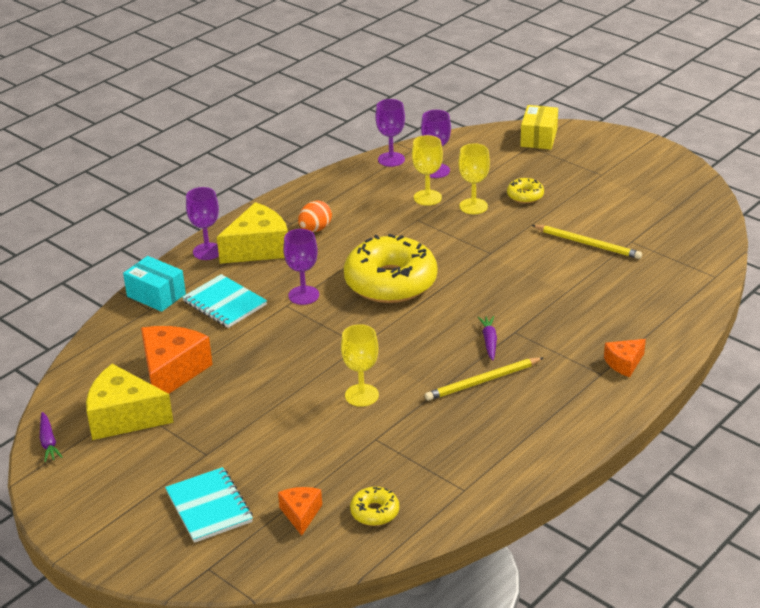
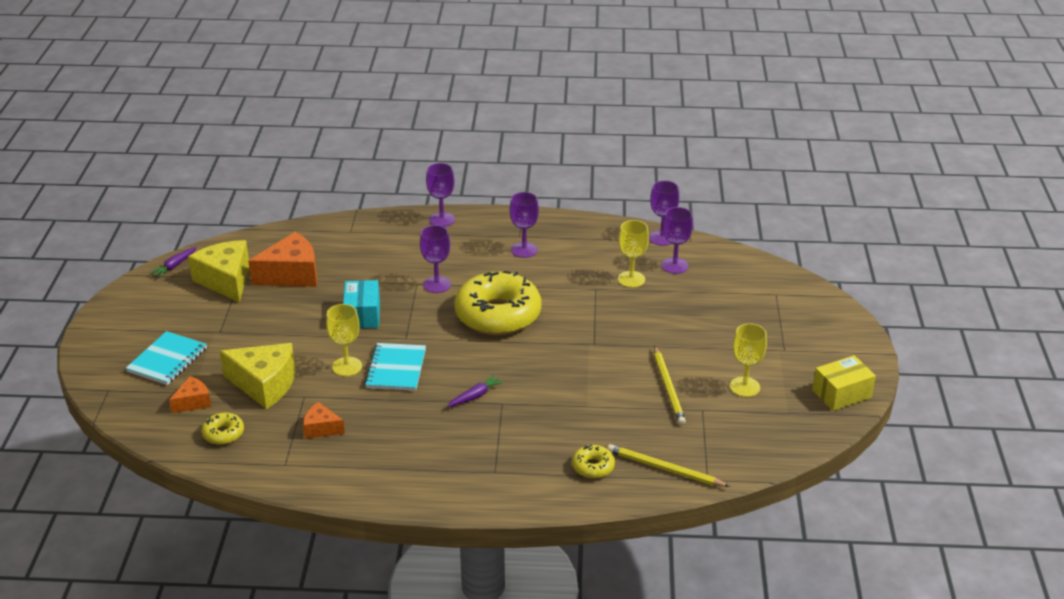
camera: 50 degrees right, 0 degrees up
(156, 295) = (368, 225): turquoise box -> turquoise box (362, 315)
(224, 303) = (389, 257): turquoise notebook -> turquoise notebook (396, 369)
(258, 248) = (470, 238): yellow cheese -> yellow cheese (264, 385)
(315, 229) = (524, 250): orange egg -> purple goblet
(473, 206) = (648, 306): yellow goblet -> yellow goblet (744, 387)
(482, 381) = (421, 415): yellow pencil -> yellow pencil (664, 469)
(525, 196) = (697, 325): yellow donut -> yellow donut (593, 467)
(538, 138) = (795, 293): yellow box -> yellow box (841, 394)
(624, 363) = (522, 479): orange cheese -> orange cheese (321, 428)

